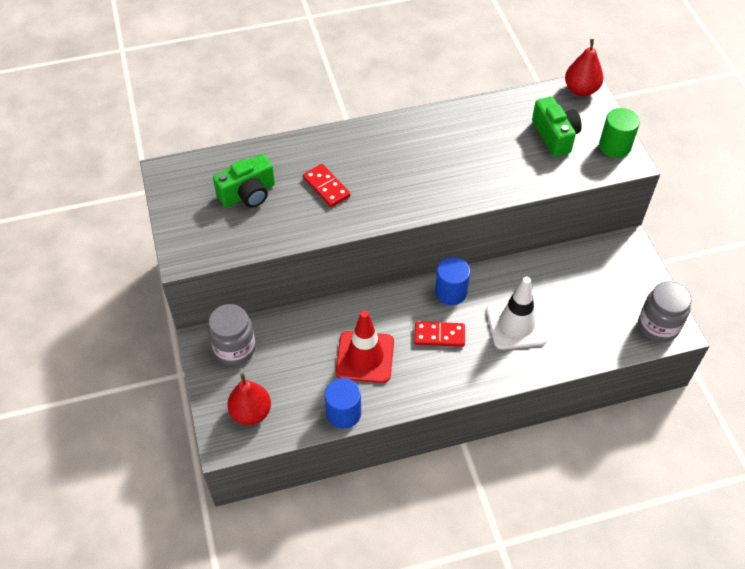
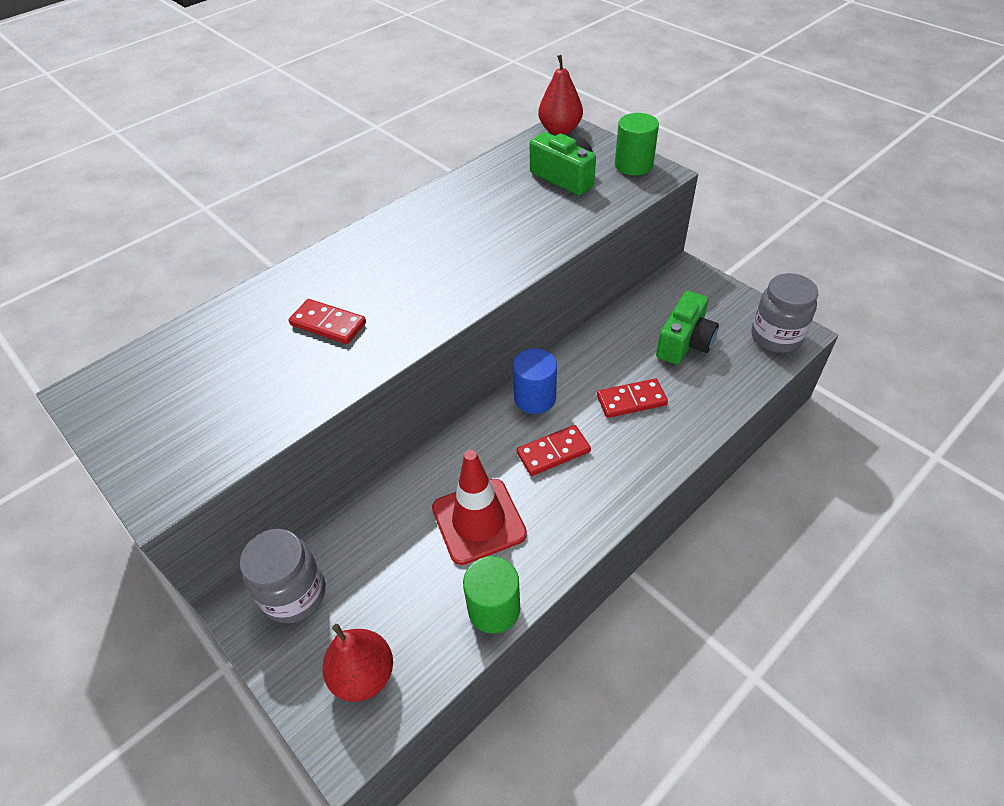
camera: 25 degrees left, 5 degrees down
(248, 194) = (222, 373): green camera -> green camera (685, 343)
(343, 413) = (494, 608): blue cylinder -> green cylinder
(516, 324) = (631, 400): white traffic cone -> red domino

